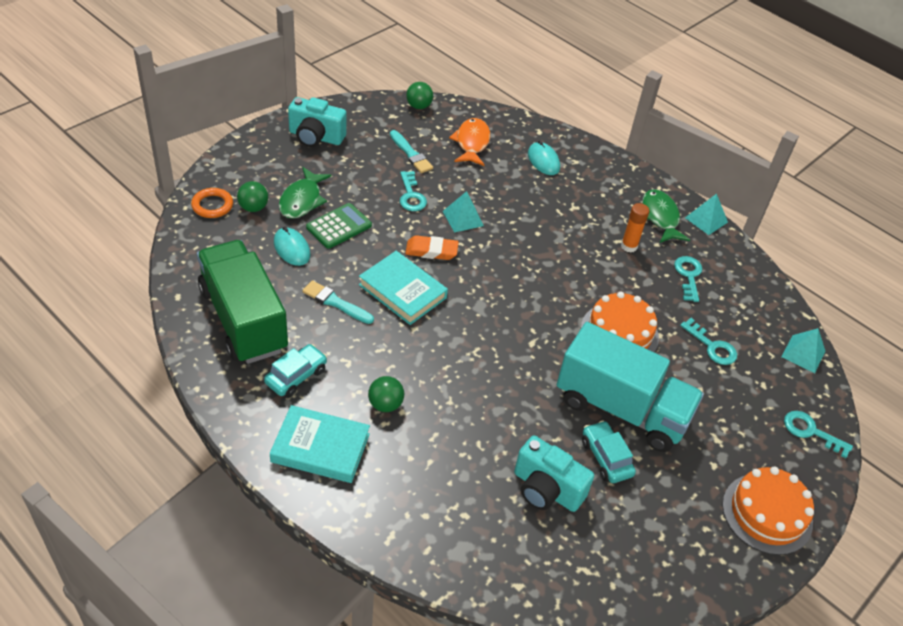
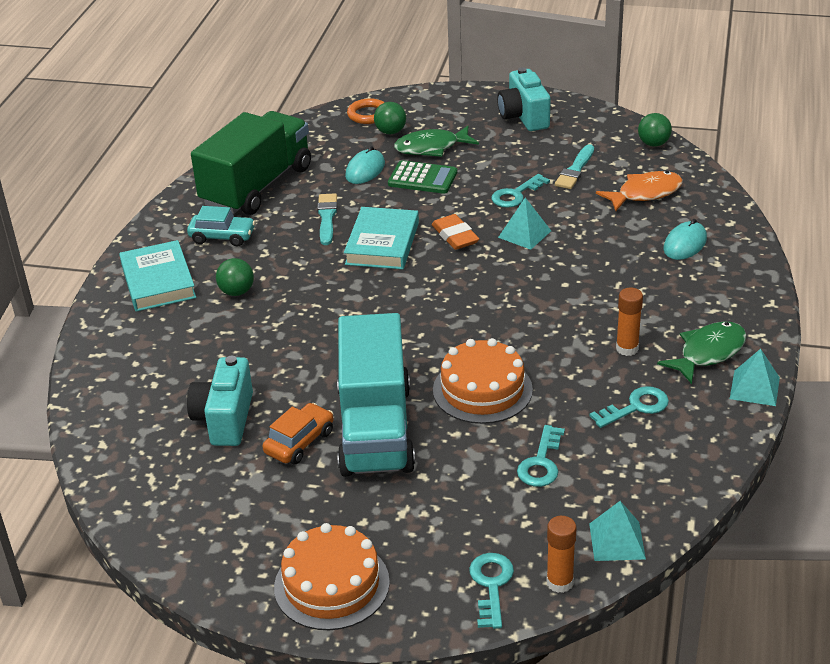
camera: 65 degrees right, 10 degrees down
(606, 457) = (299, 442): turquoise car -> orange car
(825, 399) = (559, 582): none -> orange glue stick

